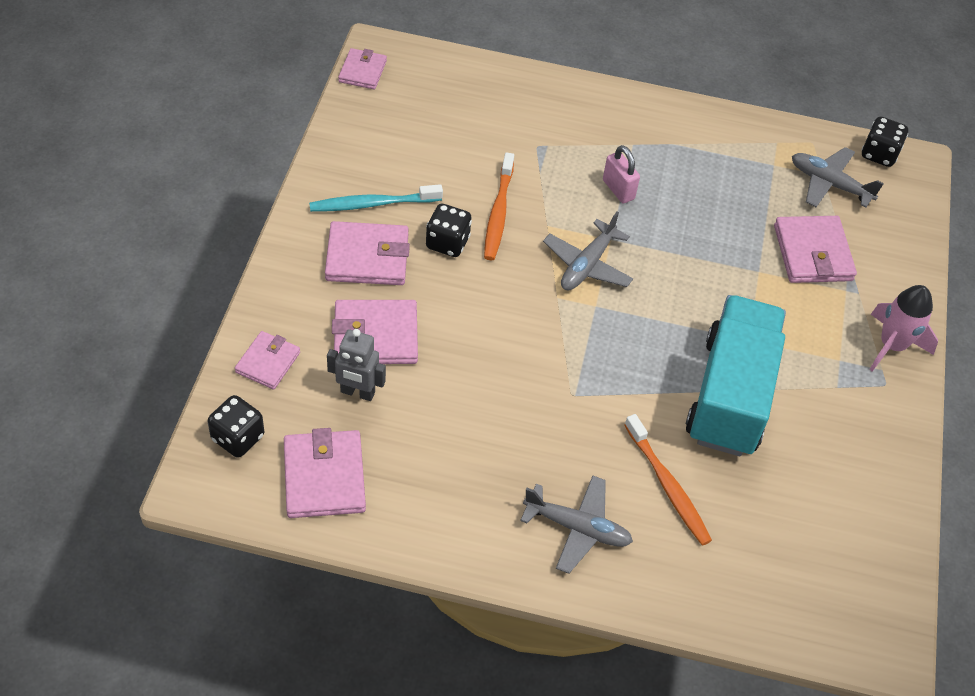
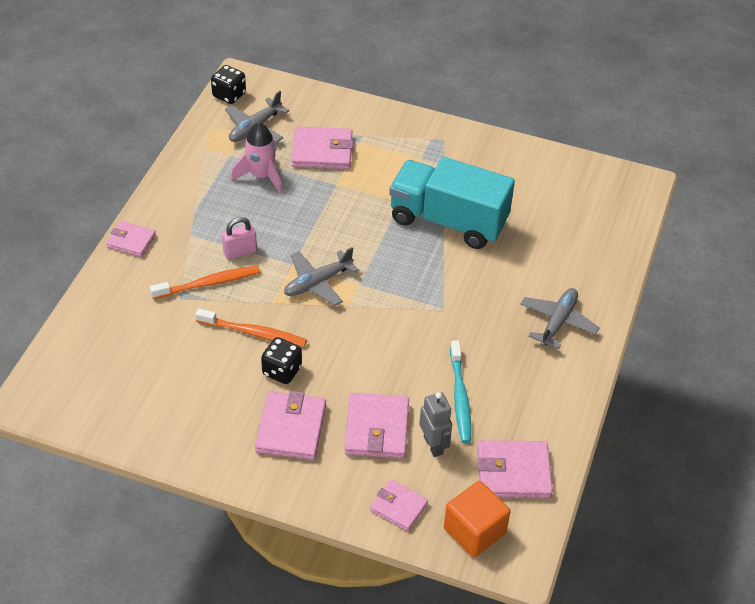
camera: 80 degrees left, 5 degrees down
(238, 438) = (474, 531): black dice -> orange cube
(357, 392) = (433, 445): grey robot -> grey robot turned 45 degrees counterclockwise
(362, 71) = (55, 416): pink wallet -> pink wallet (131, 241)
(373, 204) = (229, 420): turquoise toothbrush -> turquoise toothbrush (460, 397)
(587, 265) = (317, 283): grey plane -> grey plane turned 105 degrees clockwise
(667, 485) = (523, 268): orange toothbrush -> orange toothbrush (208, 283)
(892, 345) = (411, 129): pink rocket -> pink rocket (261, 176)

